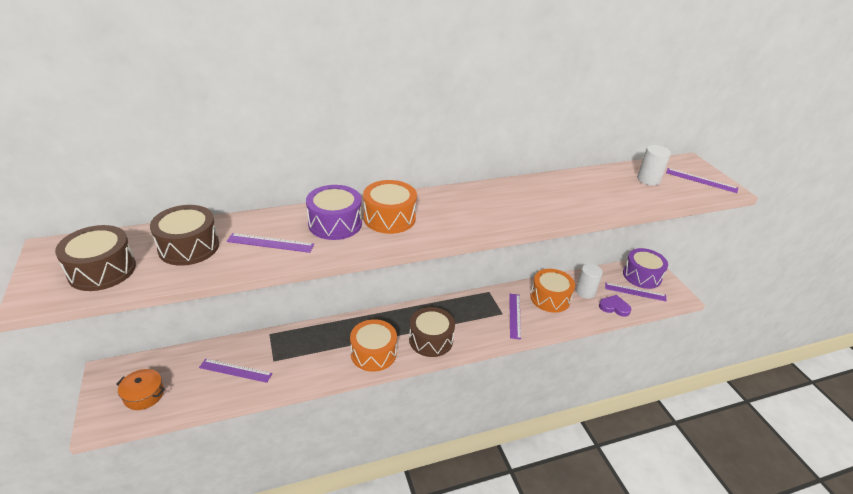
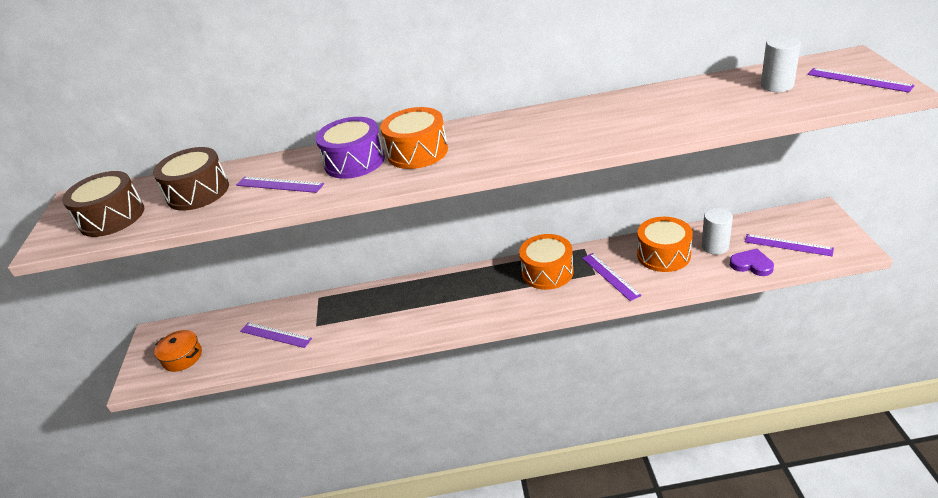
camera: 20 degrees right, 0 degrees up
(373, 353) = (426, 319): orange drum -> orange drum (547, 272)
(431, 340) = (497, 304): brown drum -> none
(514, 315) = (610, 276): purple ruler -> purple ruler turned 45 degrees counterclockwise
(642, 276) = (804, 224): purple drum -> none

